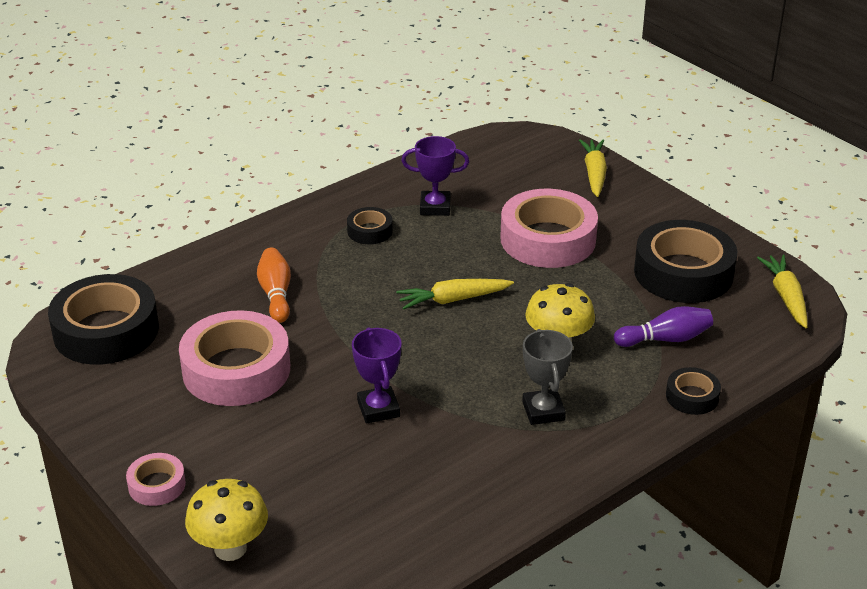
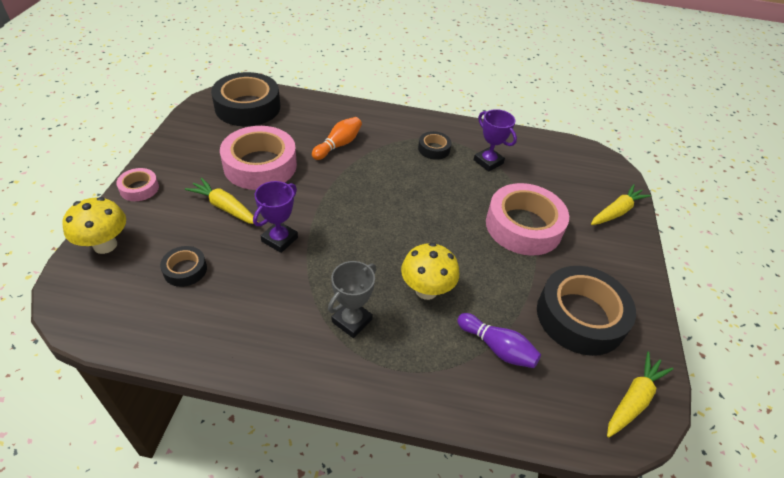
camera: 45 degrees right, 10 degrees up
(453, 300) = (414, 216): yellow carrot -> yellow carrot (225, 207)
(692, 396) = (452, 402): black tape -> black tape (185, 270)

